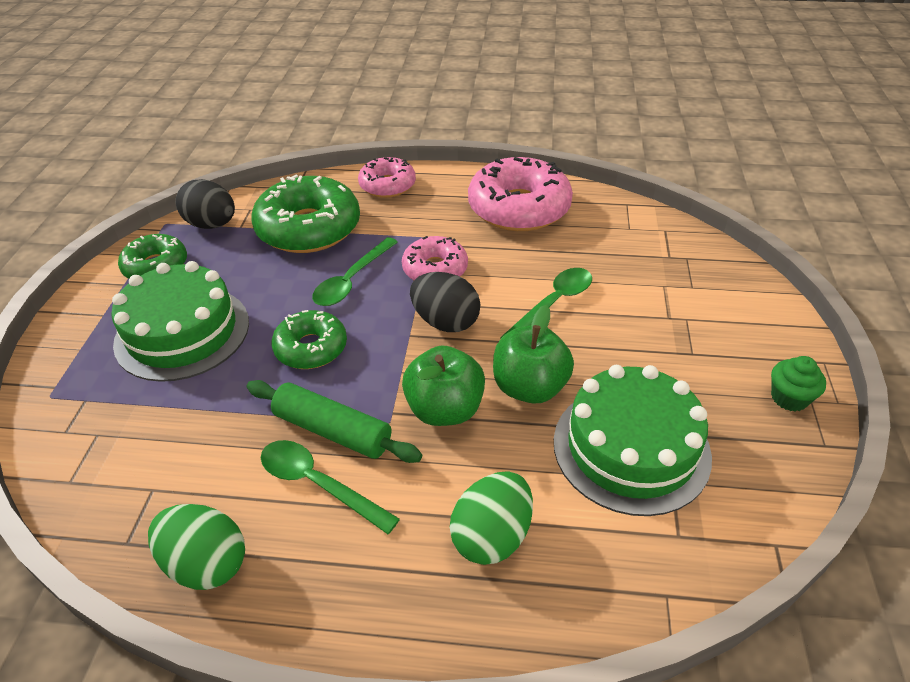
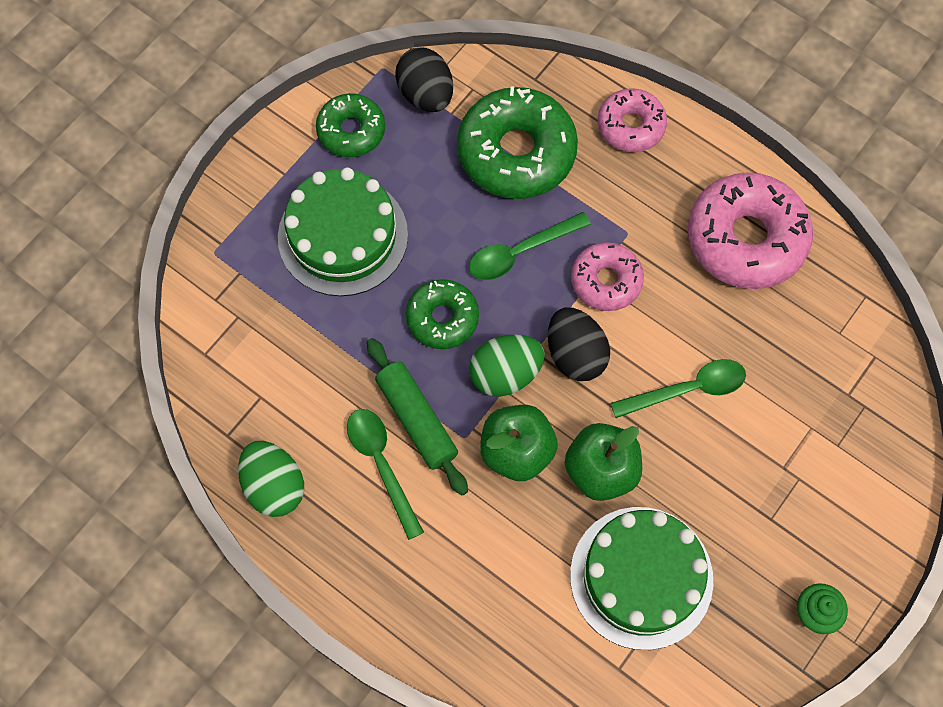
camera: 30 degrees right, 25 degrees up
(492, 536) = (482, 585): green egg -> green egg (505, 374)

